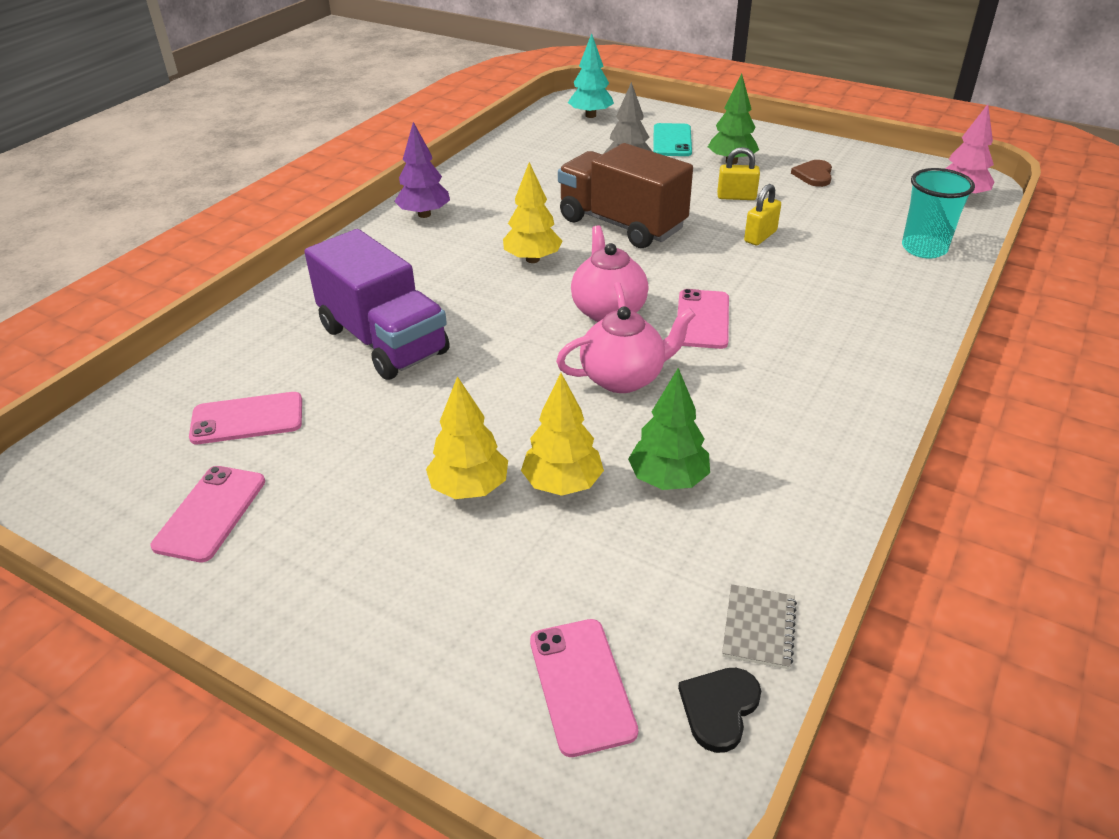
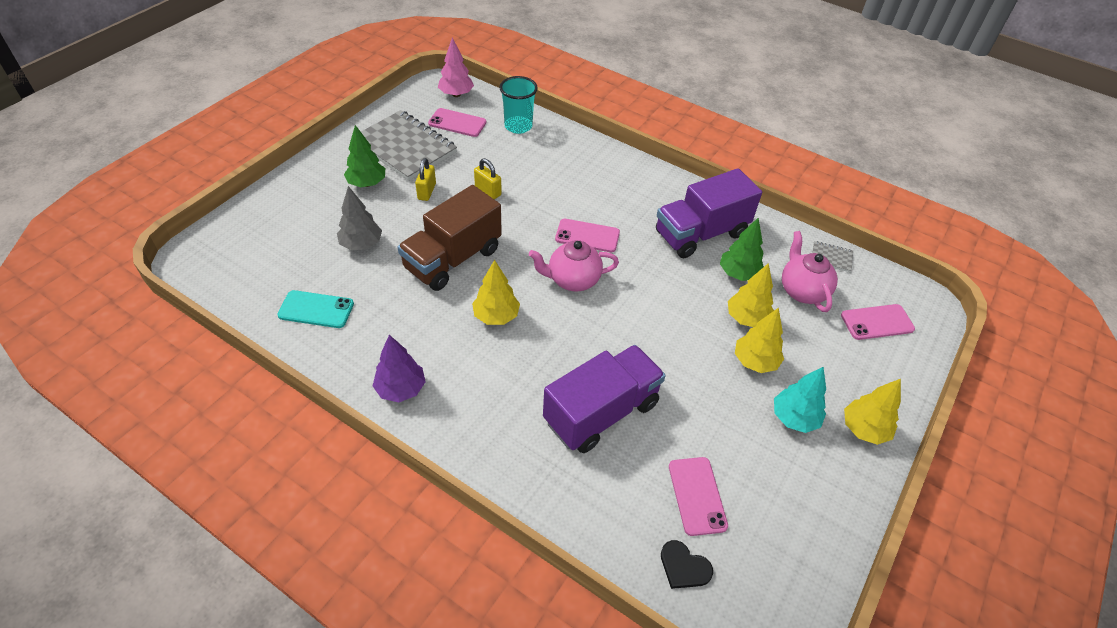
camera: 90 degrees left, 10 degrees up
(210, 513) = (794, 503): pink phone -> pink phone (457, 123)
(322, 619) = (864, 429): none -> yellow tree
(590, 115) = (232, 255): turquoise tree -> turquoise tree (794, 418)
(624, 378) = (648, 281): pink teapot -> pink teapot (802, 290)
(672, 141) = (313, 210): turquoise phone -> turquoise phone (316, 309)
(719, 708) = (876, 278): black heart -> black heart (684, 567)
(756, 436) = (701, 233): none -> purple truck
(814, 175) = (405, 147): brown heart -> grey notebook

